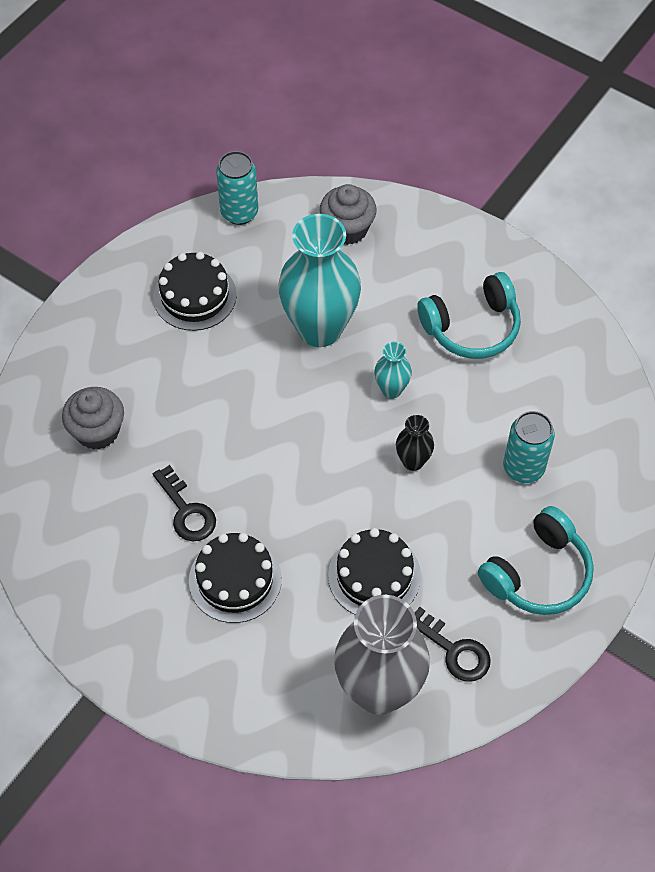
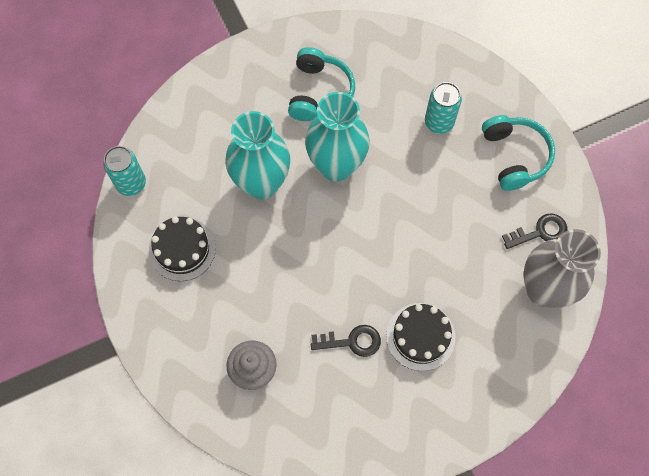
camera: 60 degrees left, 10 degrees up
(347, 229) = (192, 123): grey cupcake -> none
(374, 575) = (465, 250): black cake -> none
(391, 389) = (336, 166): turquoise vase -> turquoise vase, size x2.22
(413, 461) = (397, 182): black vase -> none

